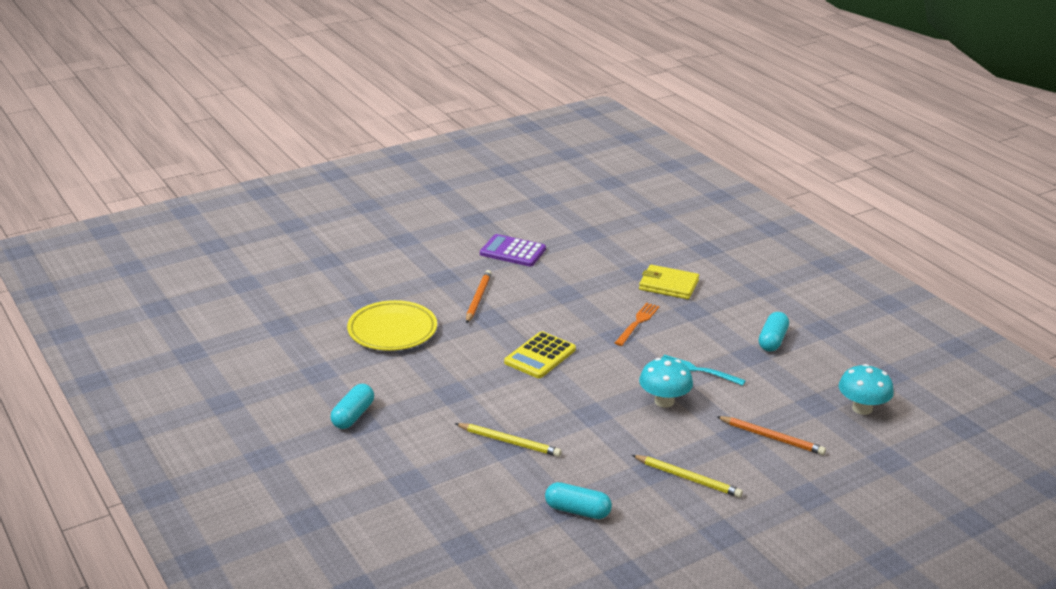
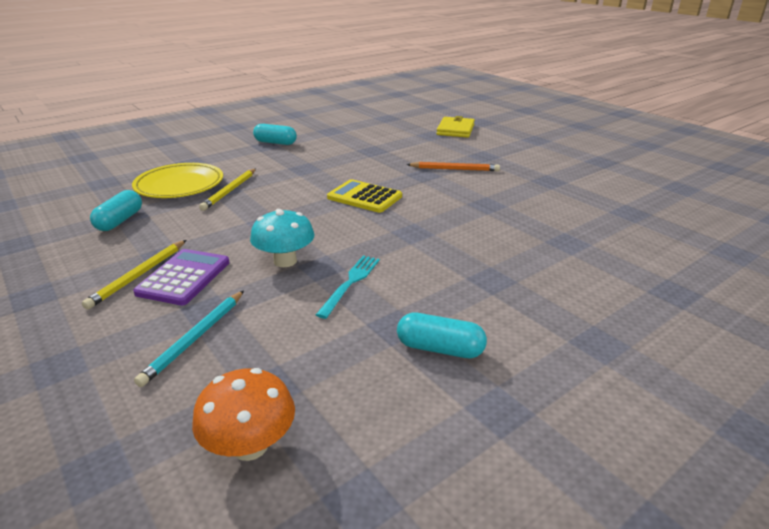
camera: 85 degrees right, 0 degrees up
(392, 330) = (390, 145): yellow plate -> yellow plate (179, 185)
(513, 251) = (552, 178): purple calculator -> purple calculator (184, 277)
(637, 323) = (445, 243): orange fork -> none
(668, 285) = (546, 263): yellow wallet -> yellow wallet (455, 130)
(771, 437) = (195, 338): orange pencil -> turquoise pencil
(862, 408) = (250, 445): turquoise mushroom -> orange mushroom

